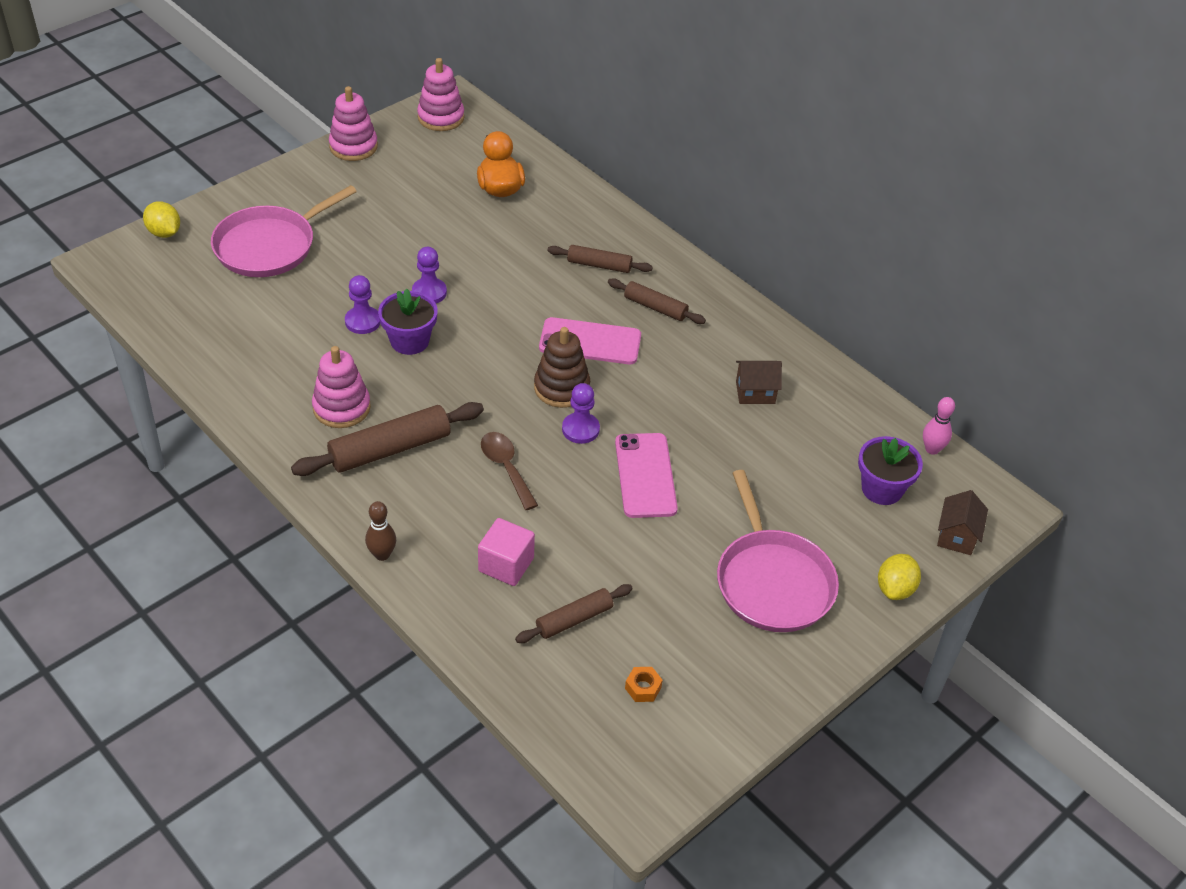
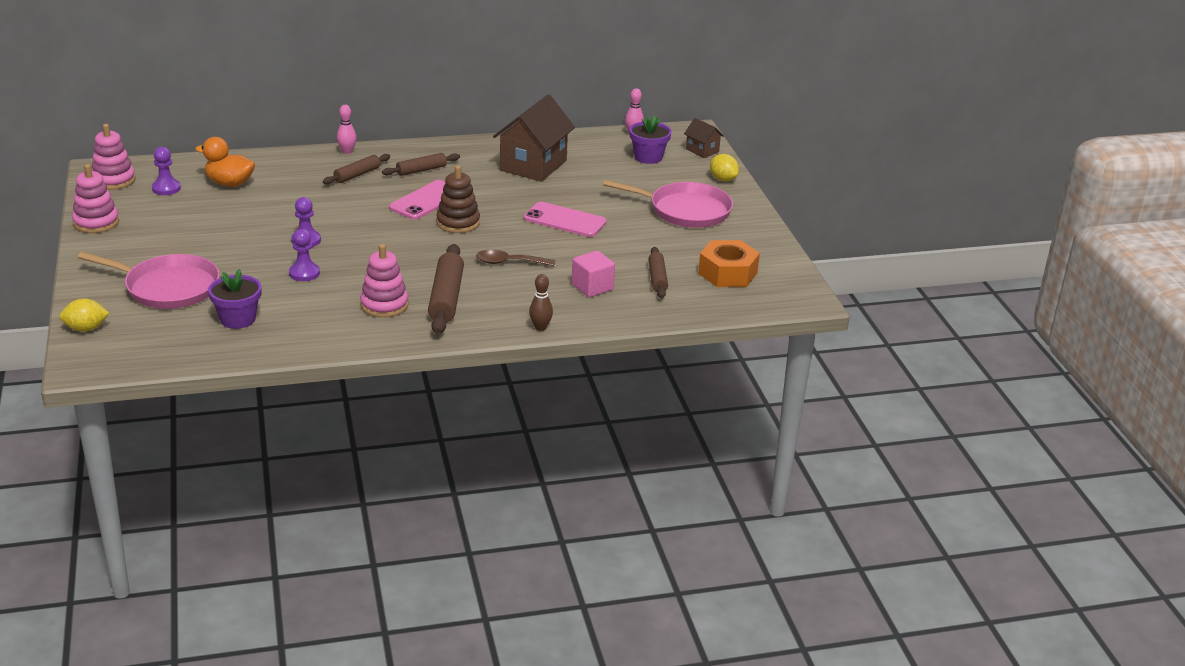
camera: 60 degrees left, 15 degrees down
(269, 246) = (168, 287): pink pan -> pink pan turned 60 degrees counterclockwise
(409, 341) = (347, 261): purple flower pot -> purple flower pot (238, 319)
(580, 429) = (502, 228): purple pawn -> purple pawn (166, 188)
(643, 235) = (347, 151): none -> pink bowling pin
(643, 688) = (727, 273): orange nut -> orange nut, size x2.41
(755, 392) = (533, 165): brown house -> brown house, size x2.07

